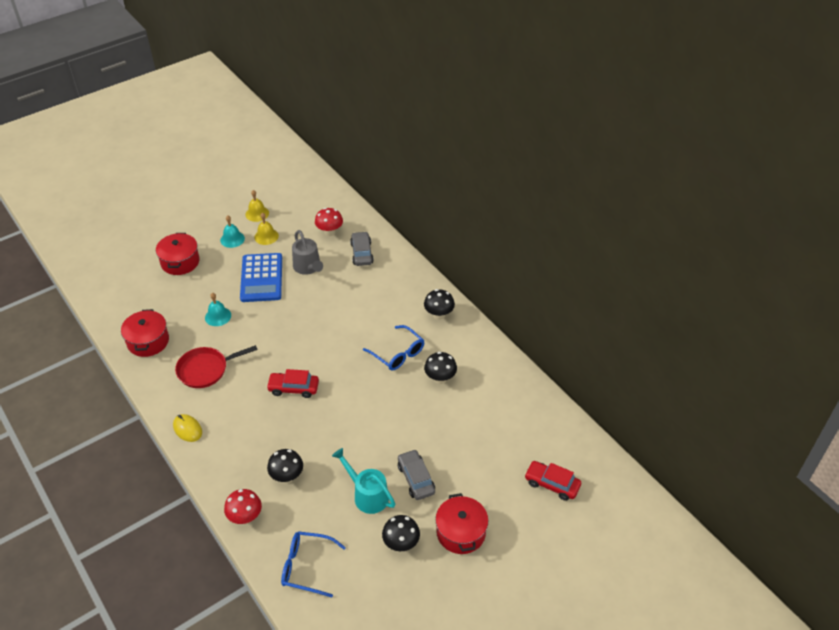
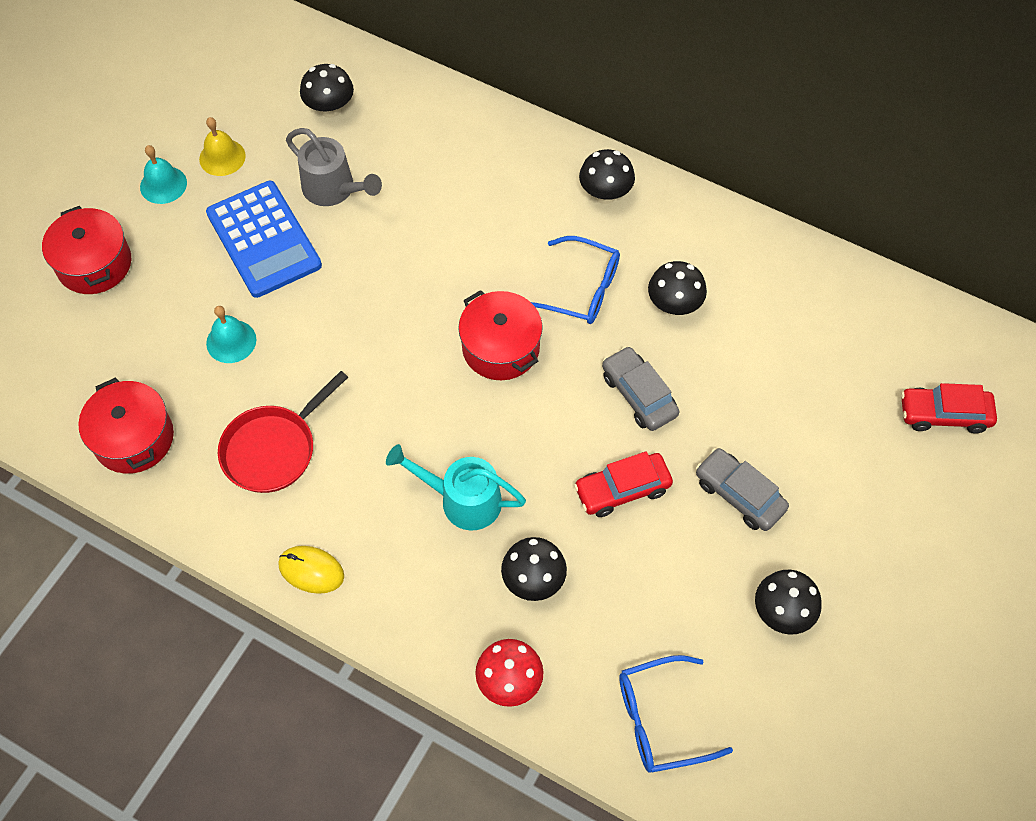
camera: 25 degrees left, 15 degrees up
(257, 213) = (177, 119): yellow bell -> none
(293, 388) = (447, 421): red car -> red car (622, 489)
(329, 232) = (330, 109): red mushroom -> black mushroom
(362, 253) = (410, 129): grey car -> grey car (638, 395)
(367, 494) = (679, 555): turquoise watering can -> turquoise watering can (461, 500)
(461, 532) = (859, 553): red pot -> red pot (501, 347)

